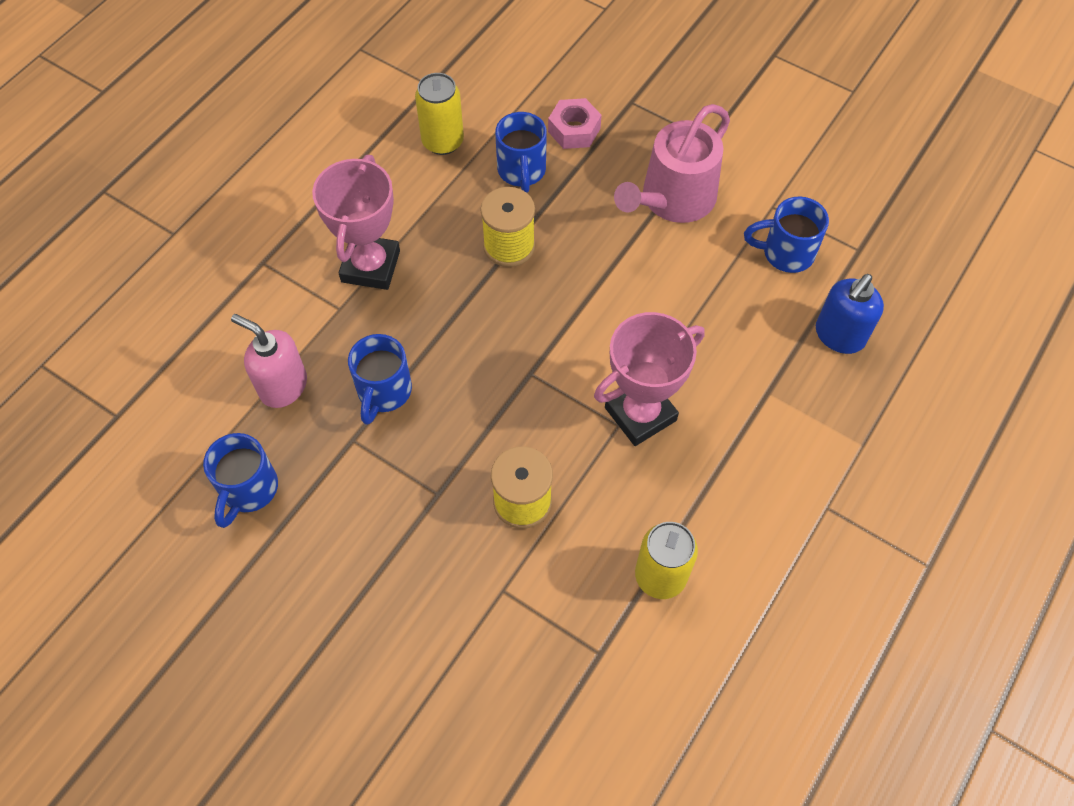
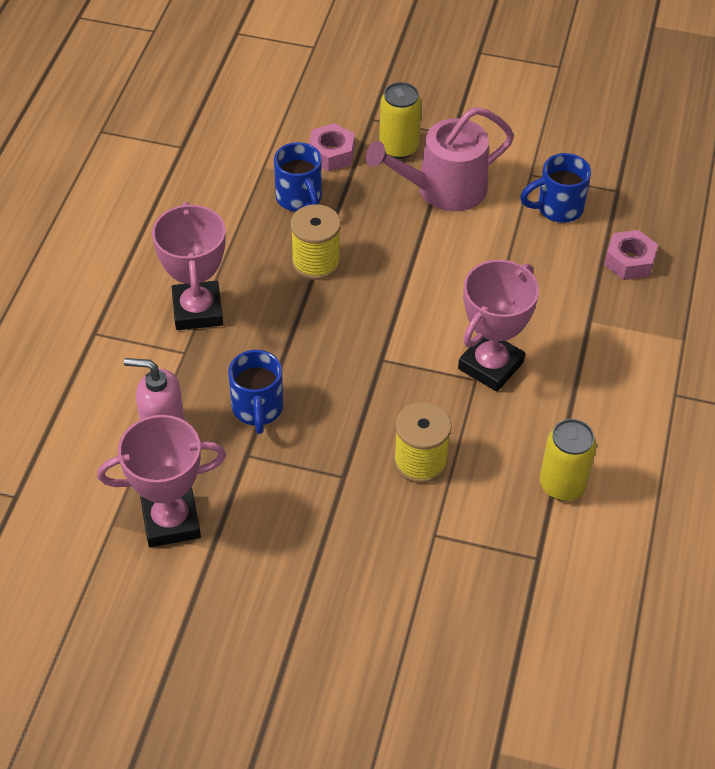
camera: 20 degrees left, 10 degrees down
(248, 490) = (171, 521): blue mug -> pink trophy
(443, 142) = (216, 191): yellow can -> yellow can (398, 148)
(673, 199) = (443, 189): pink watering can -> pink watering can turned 45 degrees clockwise
(839, 336) = (629, 261): blue soap dispenser -> pink nut

